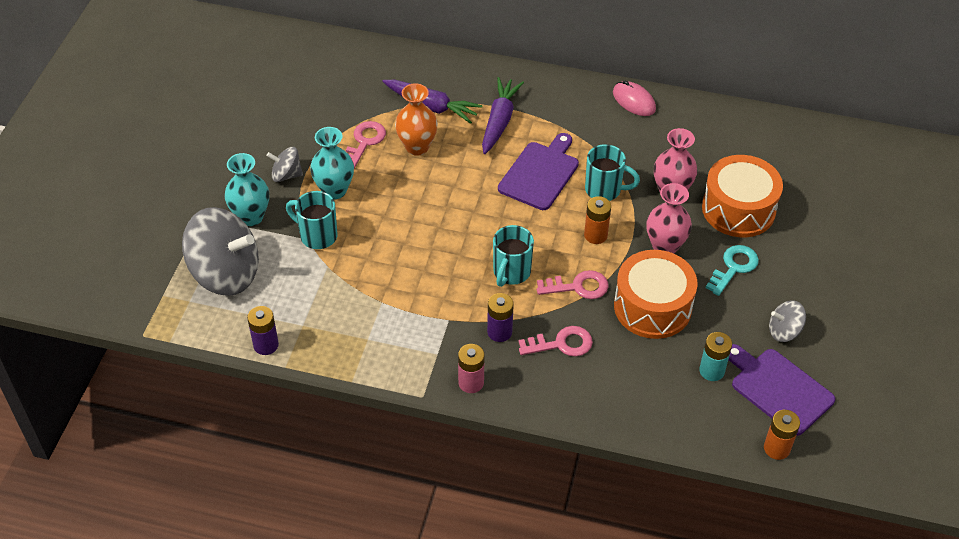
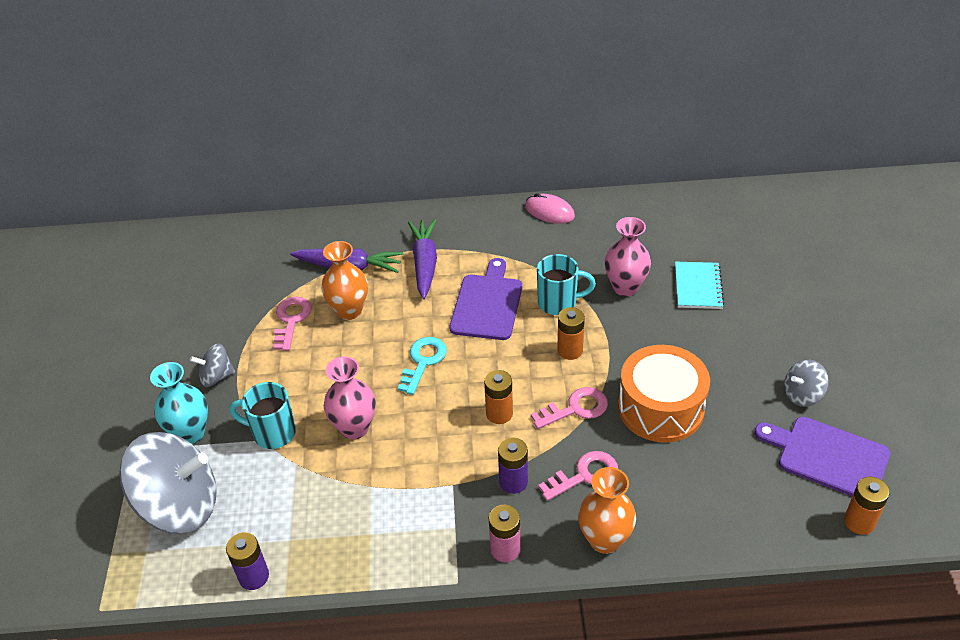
camera: 15 degrees left, 5 degrees down
(334, 190) = (275, 379): turquoise vase -> none
(511, 272) = (499, 414): turquoise mug -> orange battery
(555, 399) = (604, 540): none -> orange vase
(665, 246) = (644, 343): pink vase -> pink vase (354, 428)
(712, 371) = (752, 458): turquoise battery -> none
(734, 267) = (721, 344): turquoise key -> turquoise key (423, 361)
(738, 209) = (698, 287): orange drum -> turquoise notebook

